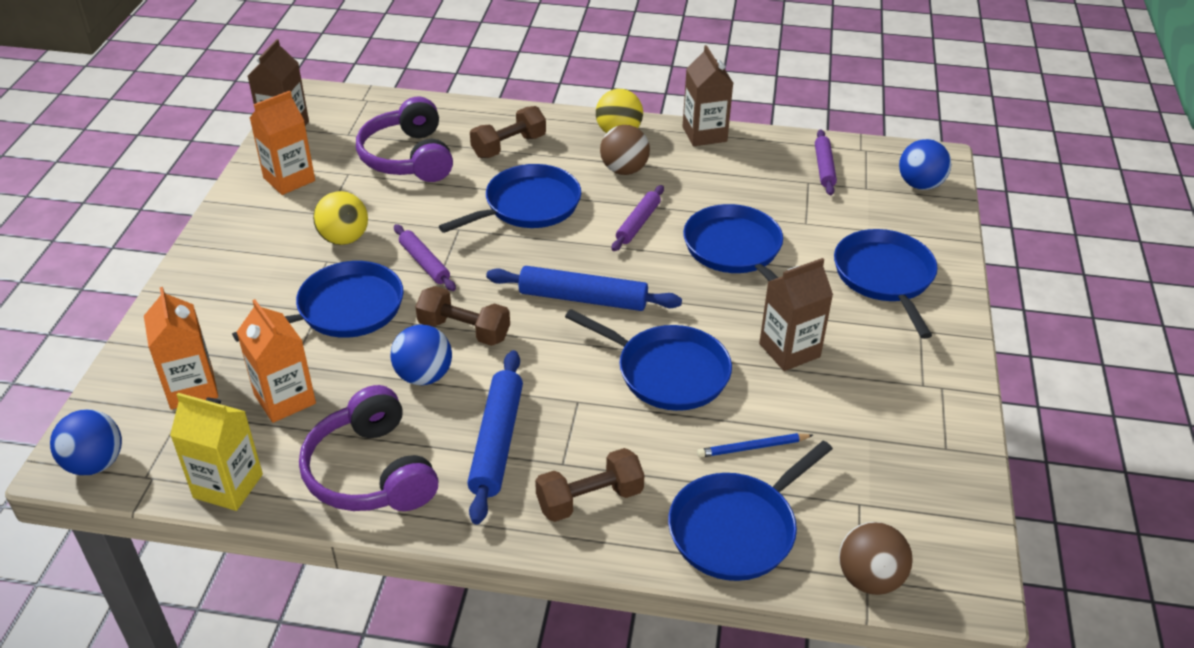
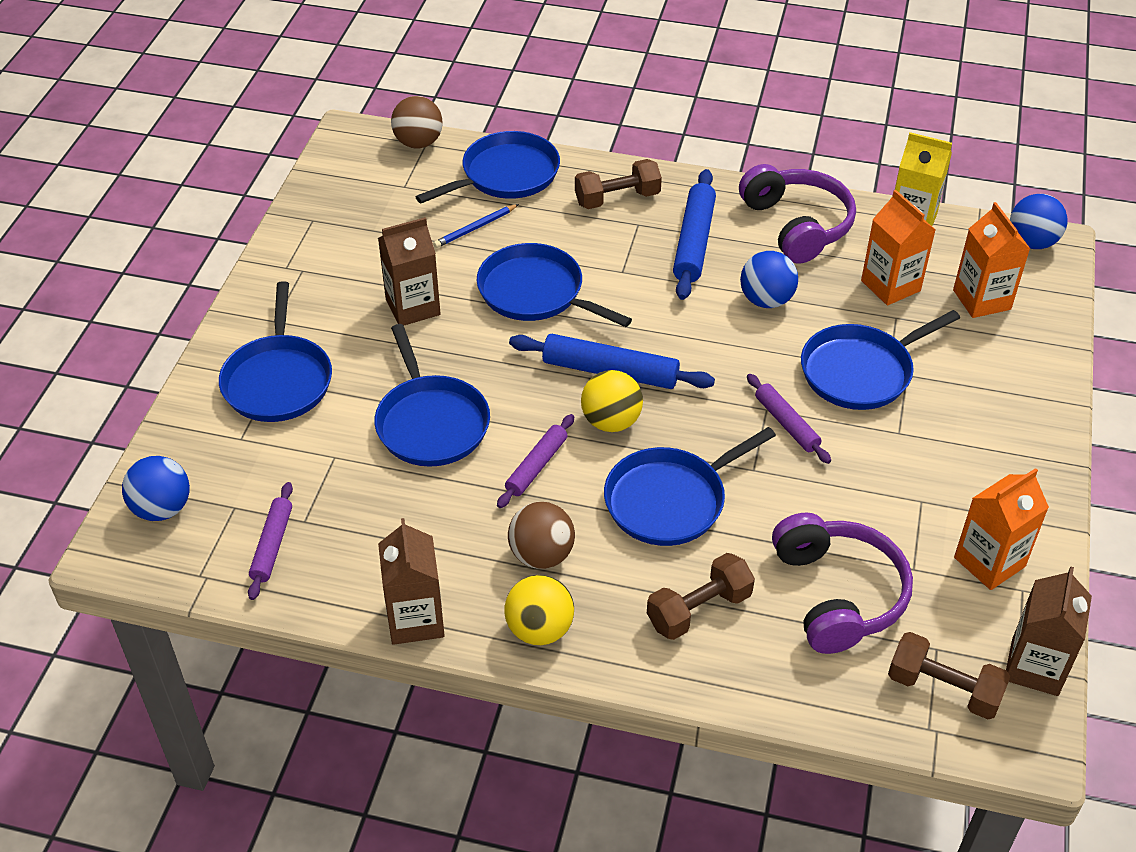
camera: 175 degrees left, 5 degrees up
(344, 239) = (887, 462): yellow ball -> yellow ball (611, 421)
(464, 330) = (733, 343): brown dumbbell -> brown dumbbell (943, 689)
(753, 447) = (475, 228): blue pencil -> blue pencil turned 150 degrees clockwise

